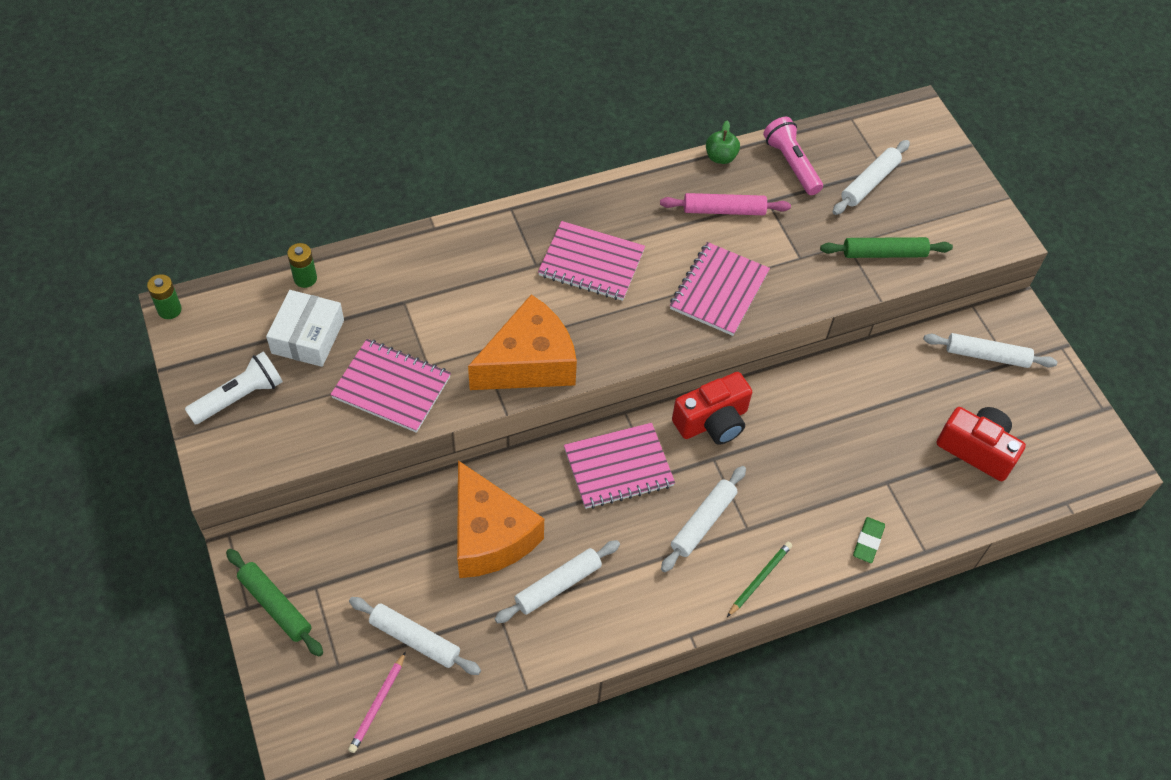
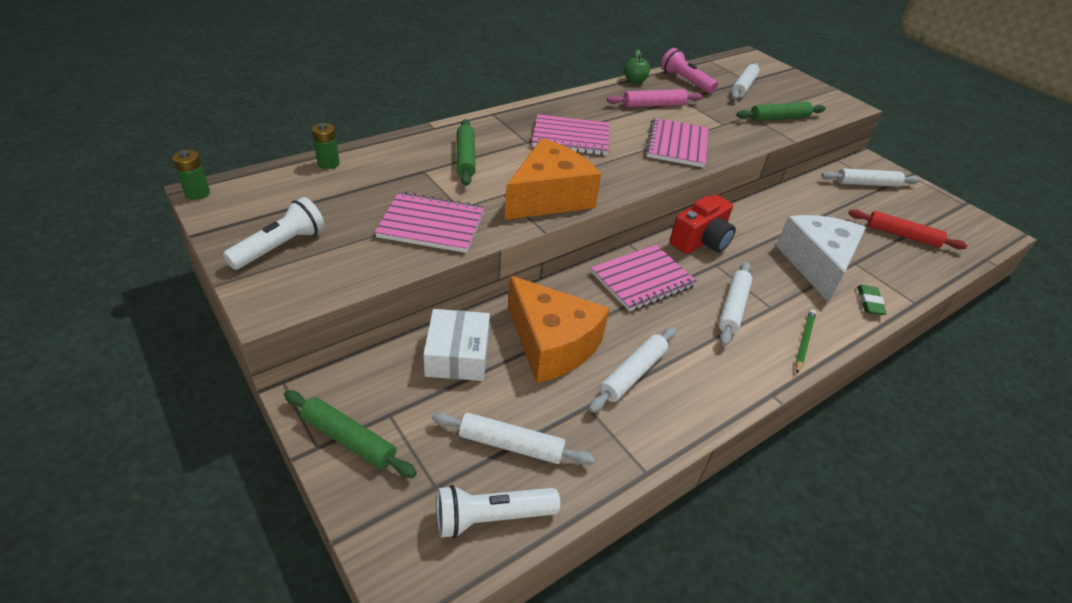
camera: 15 degrees left, 15 degrees down
(308, 336) = (340, 199): white box -> white box (458, 355)
(378, 704) = (492, 517): pink pencil -> white flashlight
(456, 286) = (465, 158): none -> green rolling pin
(837, 478) = (817, 264): none -> white cheese
(977, 449) = (902, 235): red camera -> red rolling pin

